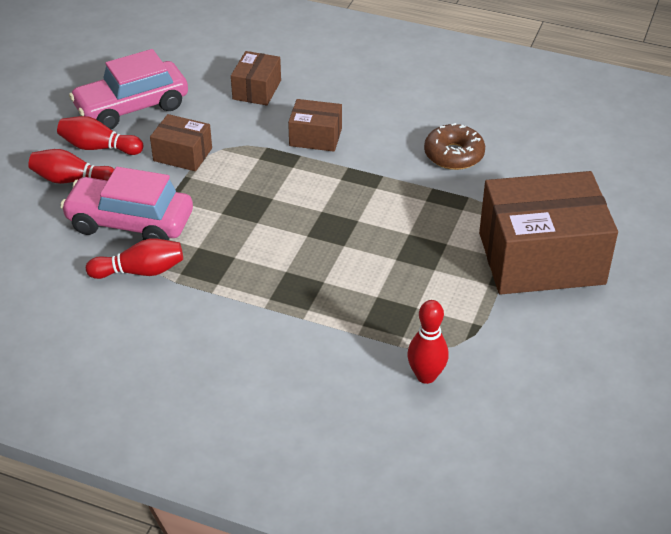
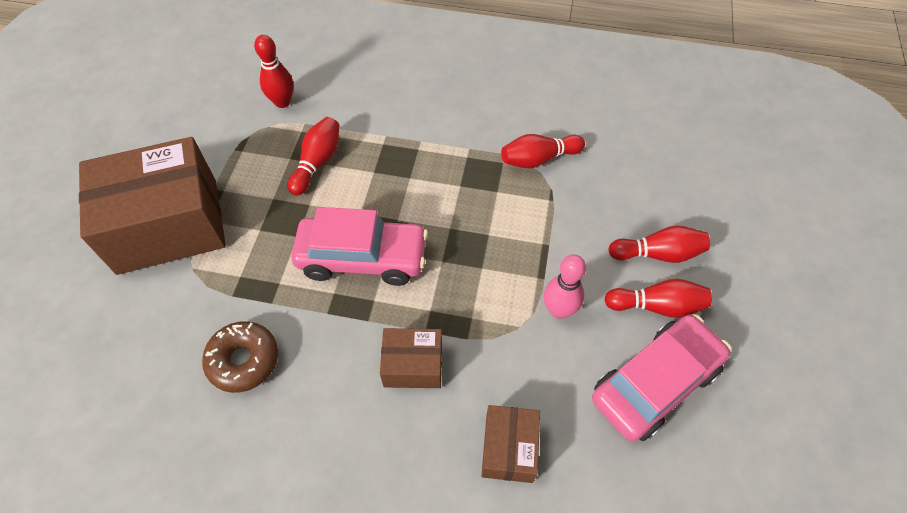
camera: 170 degrees right, 15 degrees up
(130, 223) = (572, 209): pink car -> pink car (362, 258)
(182, 154) = (559, 310): brown box -> pink bowling pin
(385, 298) = (317, 163): none -> red bowling pin

